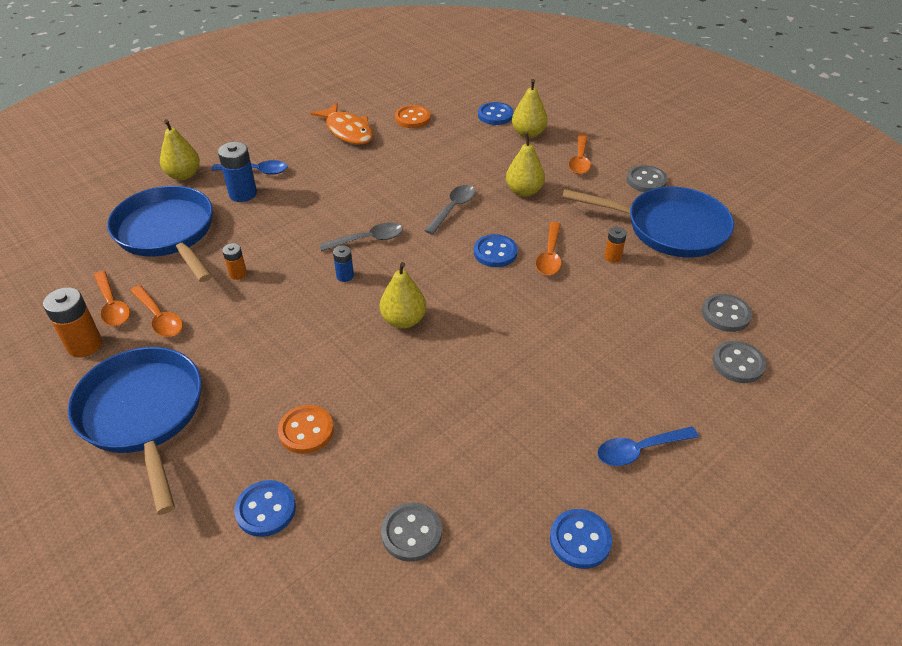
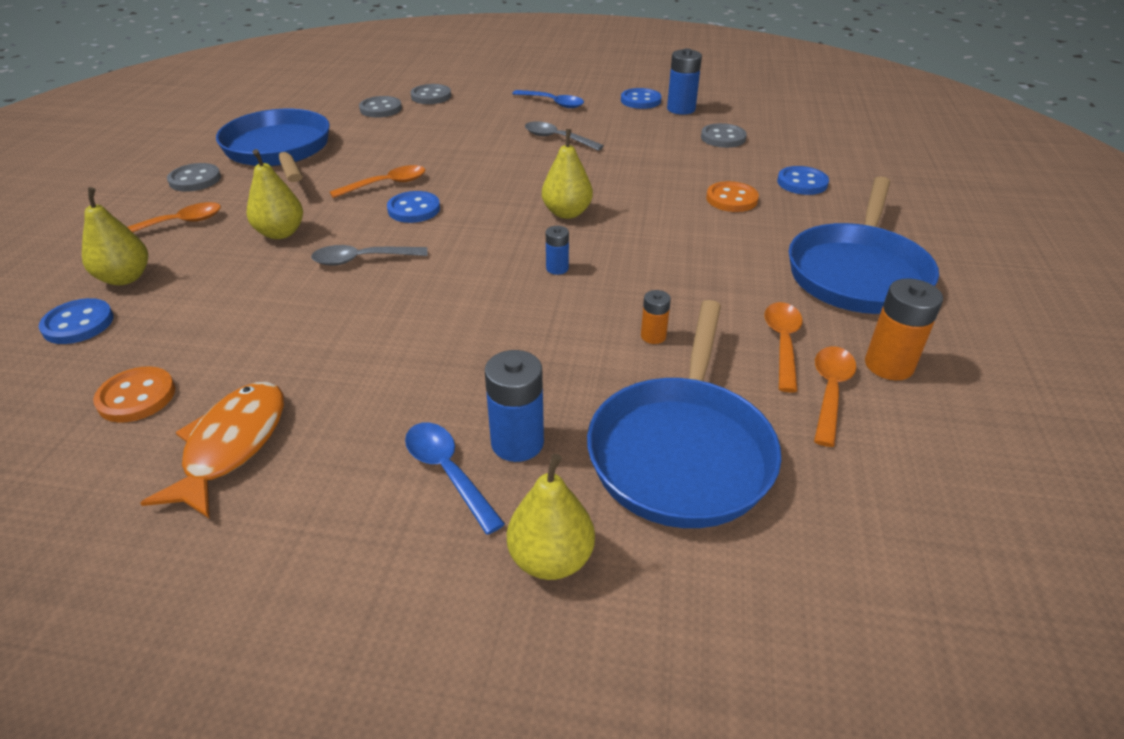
camera: 130 degrees left, 5 degrees down
(368, 240) = (483, 284): grey spoon -> grey spoon (557, 138)
(519, 561) = (681, 109): none -> blue battery
(612, 257) = (354, 160): orange battery -> none

